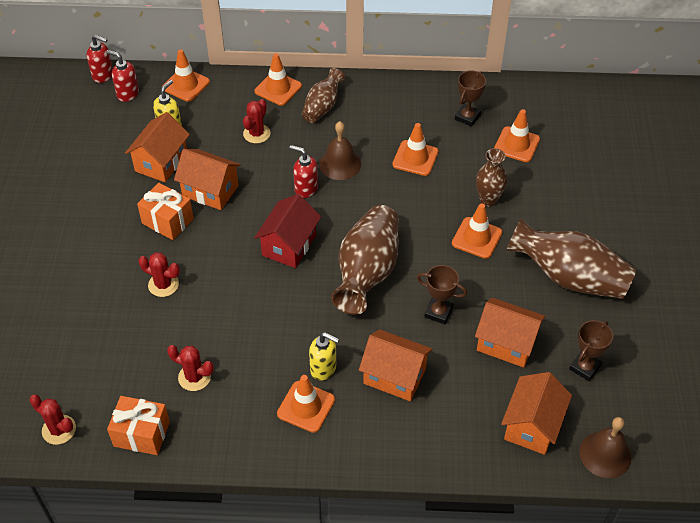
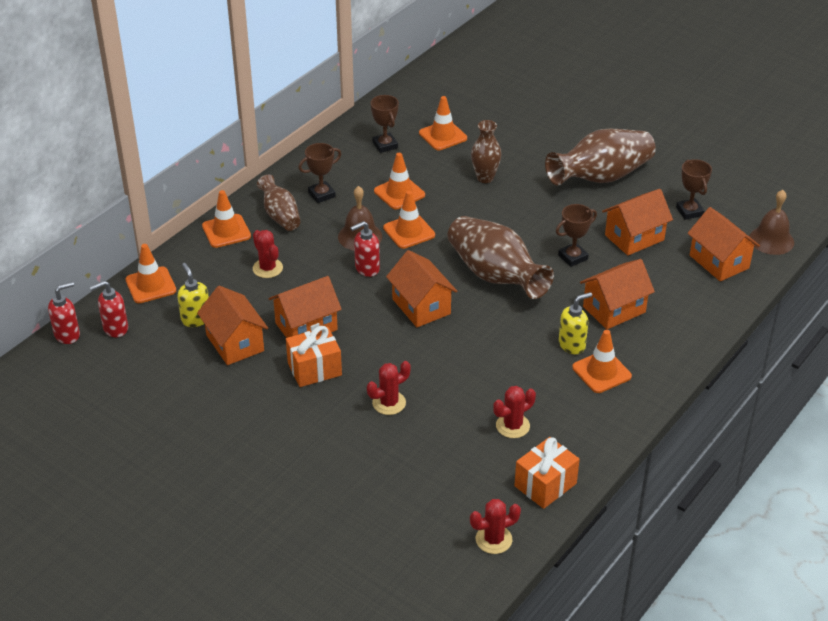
camera: 55 degrees left, 10 degrees down
(289, 245) = (421, 306): red house -> orange house
(369, 115) = (321, 194): none -> brown trophy
(477, 238) = (518, 202): orange traffic cone -> orange traffic cone (409, 231)

